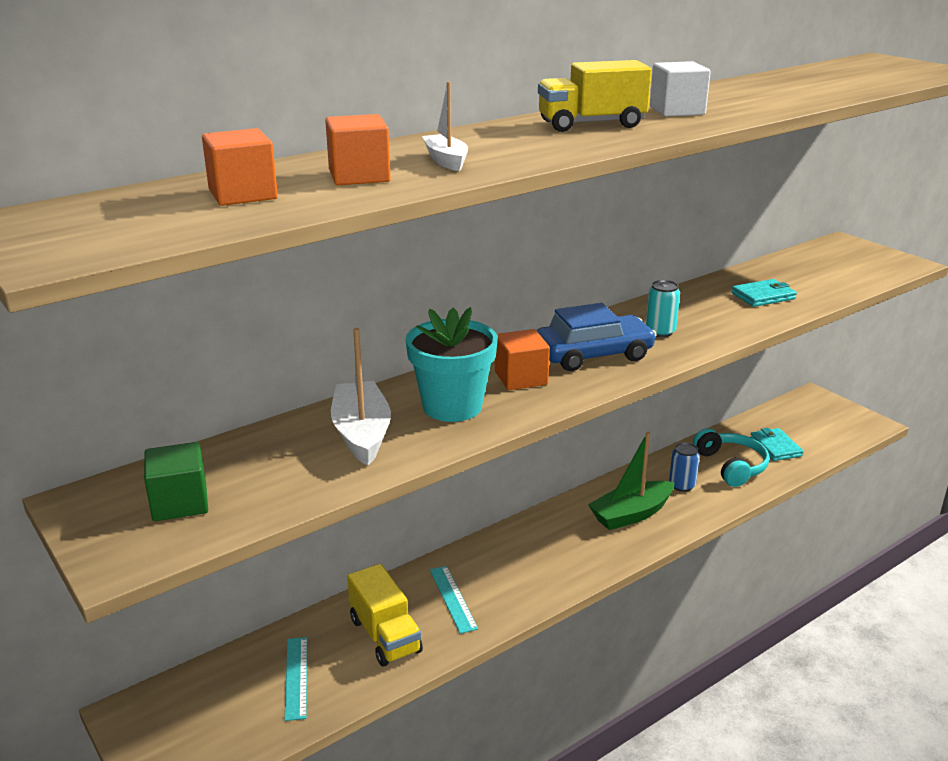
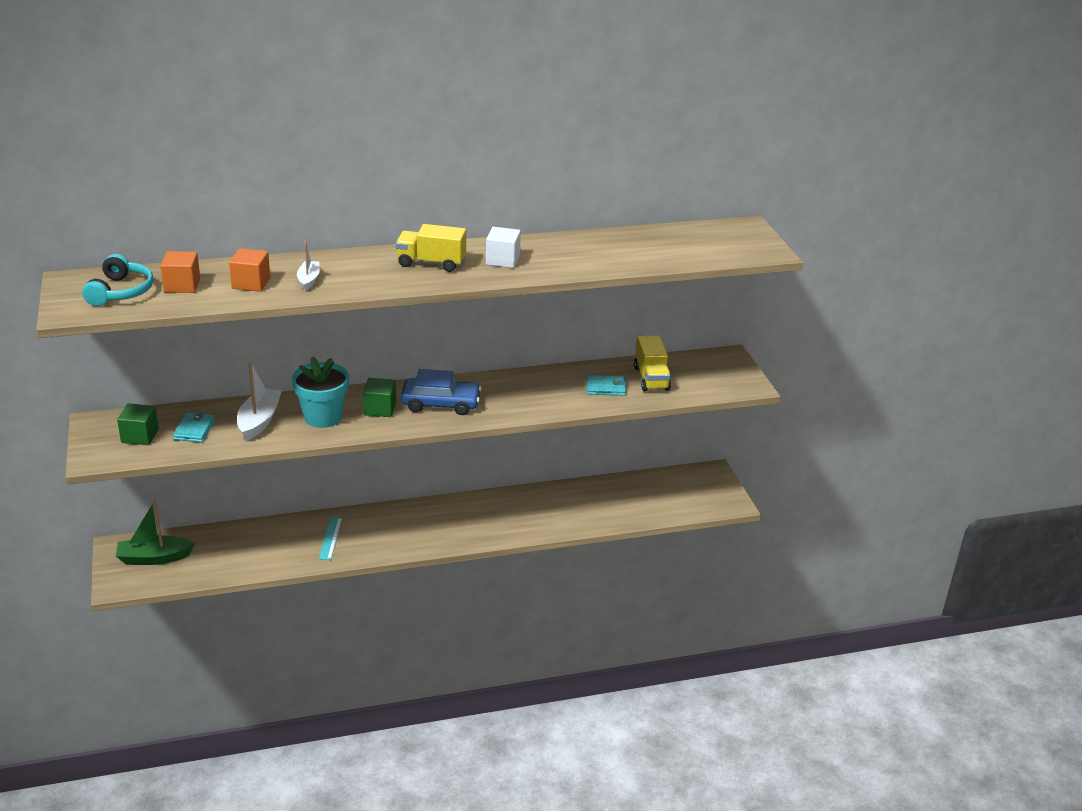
camera: 20 degrees right, 5 degrees up
(296, 677) = (212, 555): turquoise ruler -> none
(385, 635) = (276, 547): yellow truck -> yellow truck (651, 378)
(521, 378) = (380, 409): orange cube -> green cube
(631, 514) = (488, 519): green boat -> green boat (154, 558)
(660, 332) = (501, 398): turquoise can -> none
(682, 485) = (542, 509): blue can -> none
(731, 466) = (591, 506): turquoise headphones -> turquoise headphones (120, 292)
(775, 447) = (639, 501): turquoise wallet -> turquoise wallet (194, 430)

